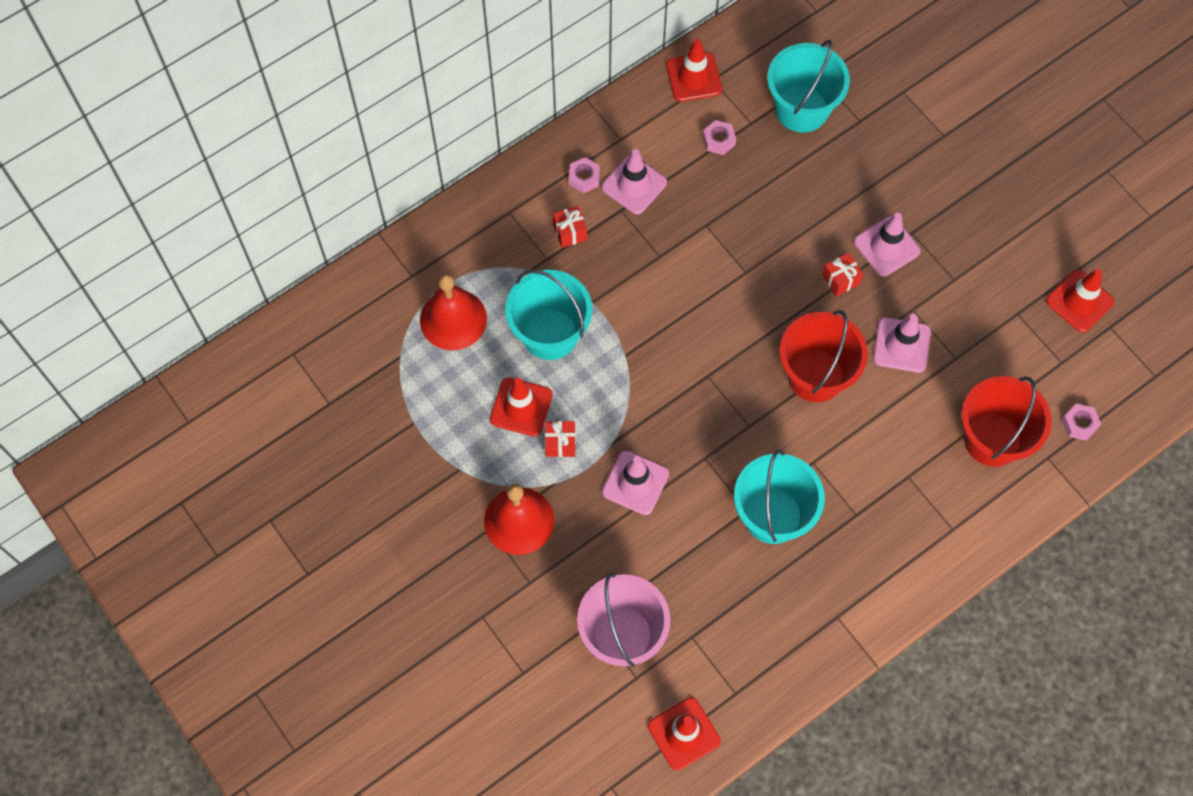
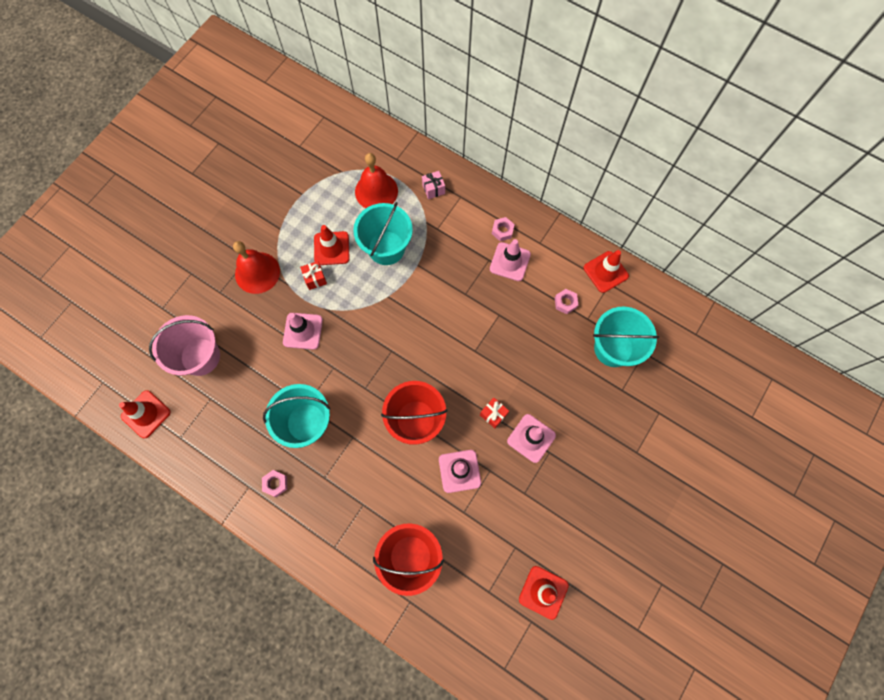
camera: 70 degrees right, 5 degrees up
(482, 243) = (433, 189): none -> pink gift
(570, 232) = (460, 235): red gift -> none
(1079, 424) = (444, 619): pink nut -> pink nut (275, 483)

